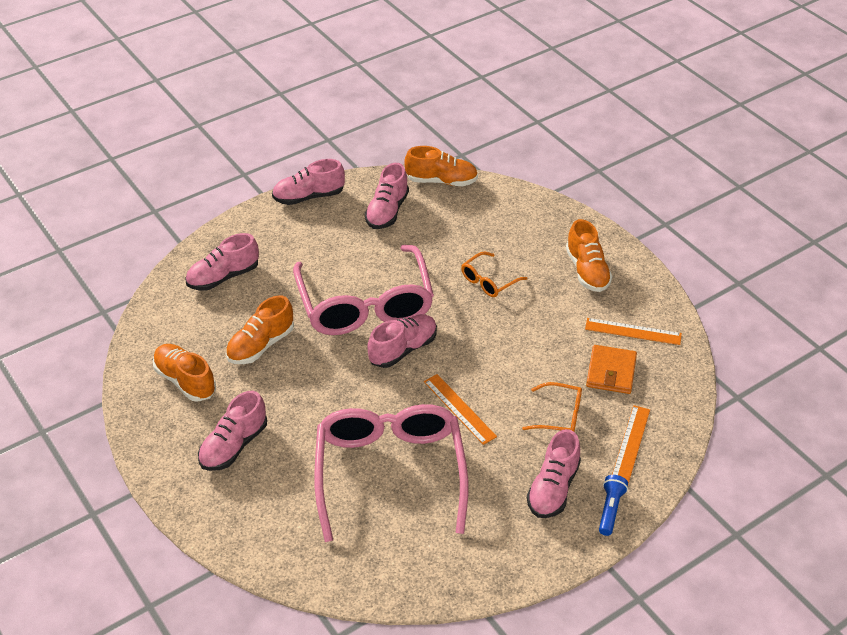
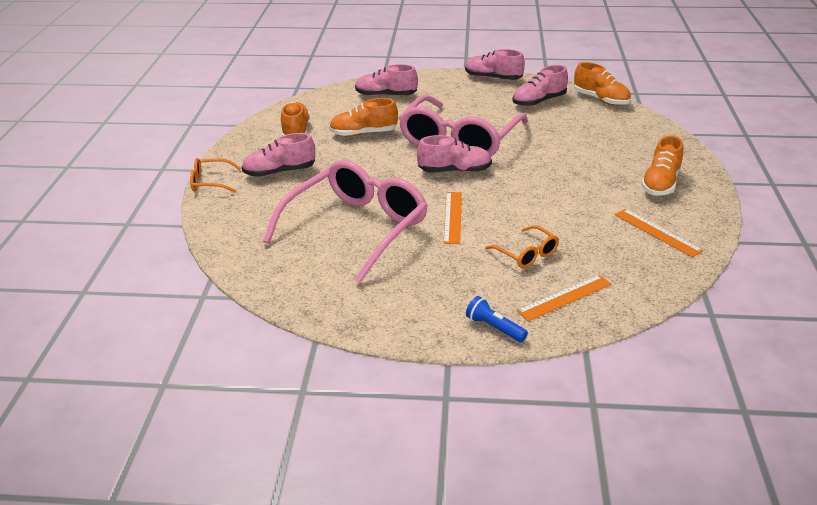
camera: 40 degrees right, 10 degrees down
(489, 281) = (569, 160): orange glasses -> orange glasses (210, 182)
(553, 488) = (464, 292): pink shoe -> none
(610, 509) = (494, 328): blue flashlight -> blue flashlight turned 105 degrees counterclockwise
(611, 372) = (605, 247): orange wallet -> none

